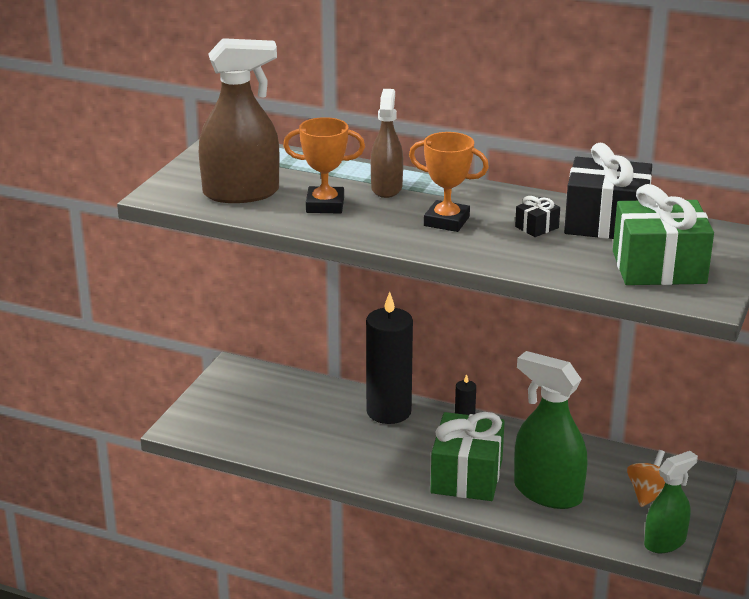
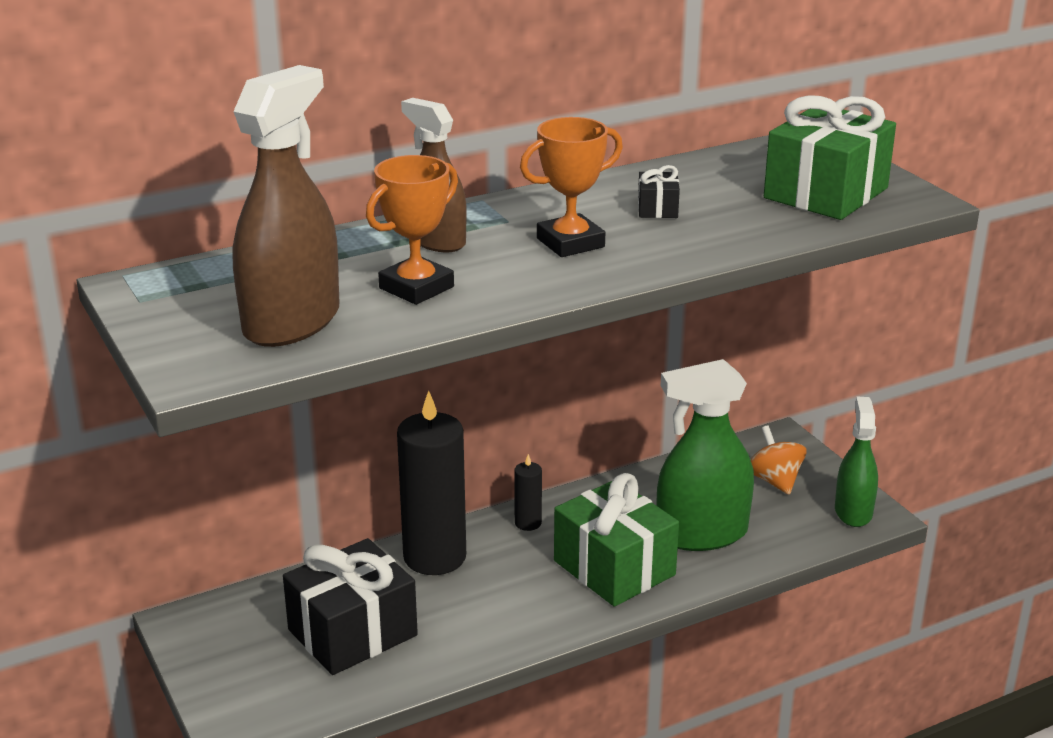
camera: 50 degrees left, 0 degrees up
(606, 223) = (700, 178): black gift -> black gift (352, 633)

